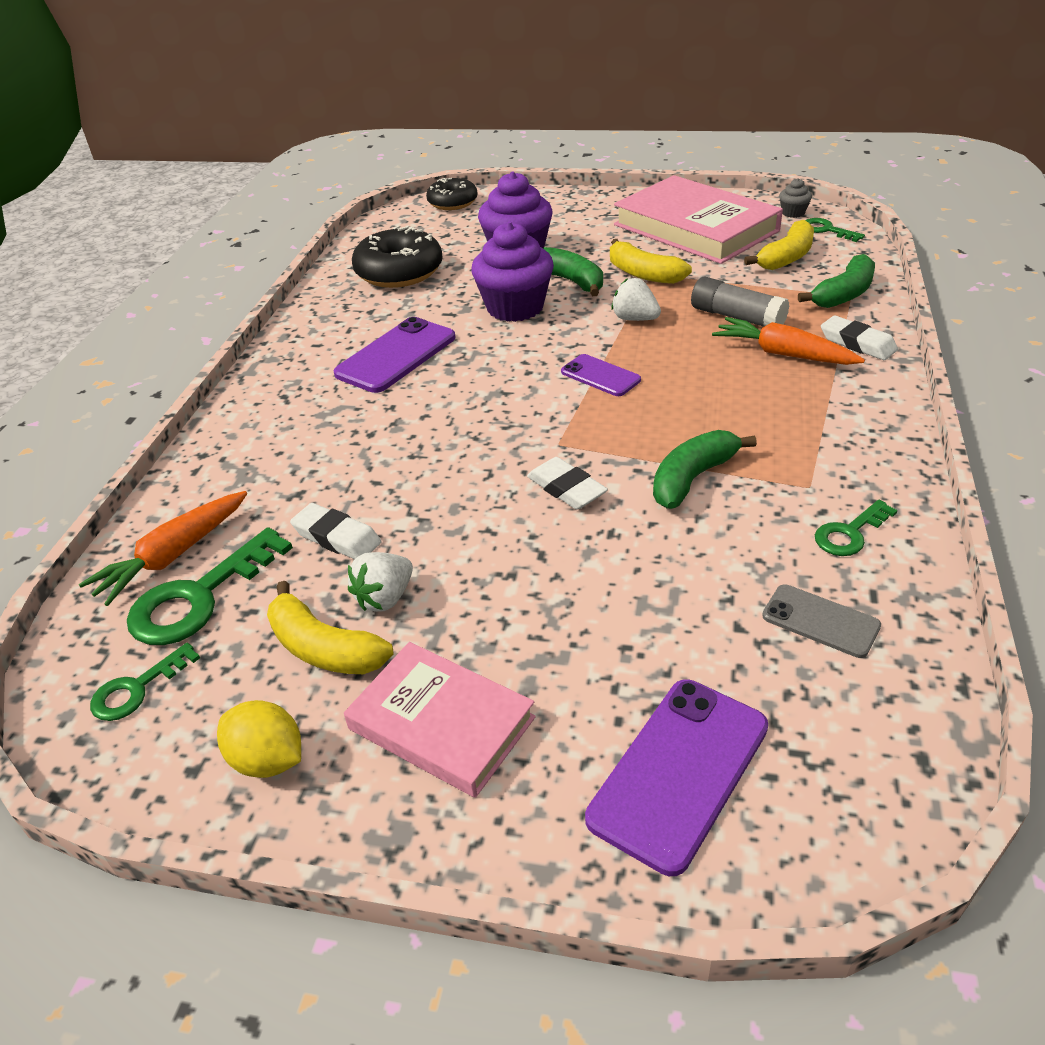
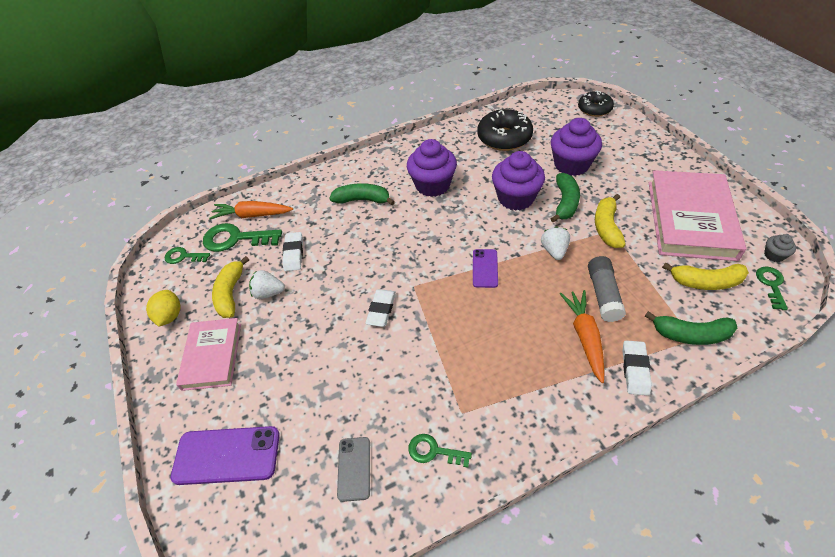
camera: 55 degrees right, 10 degrees up
(396, 356) = (432, 185): purple phone -> purple cupcake
(692, 478) = (428, 356): green banana -> green banana (362, 200)

